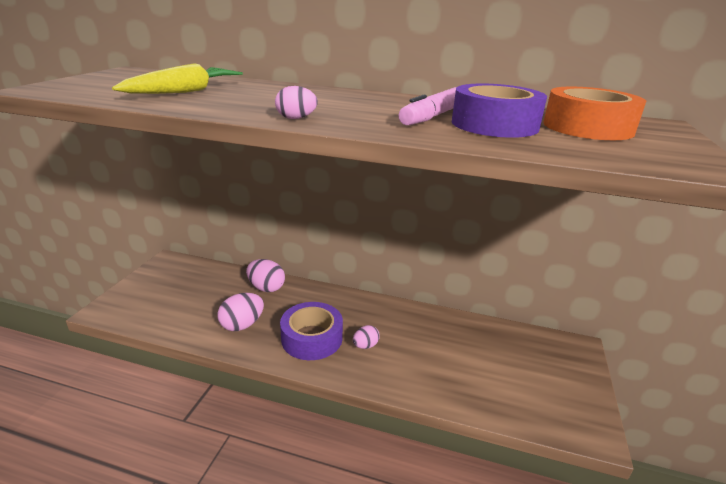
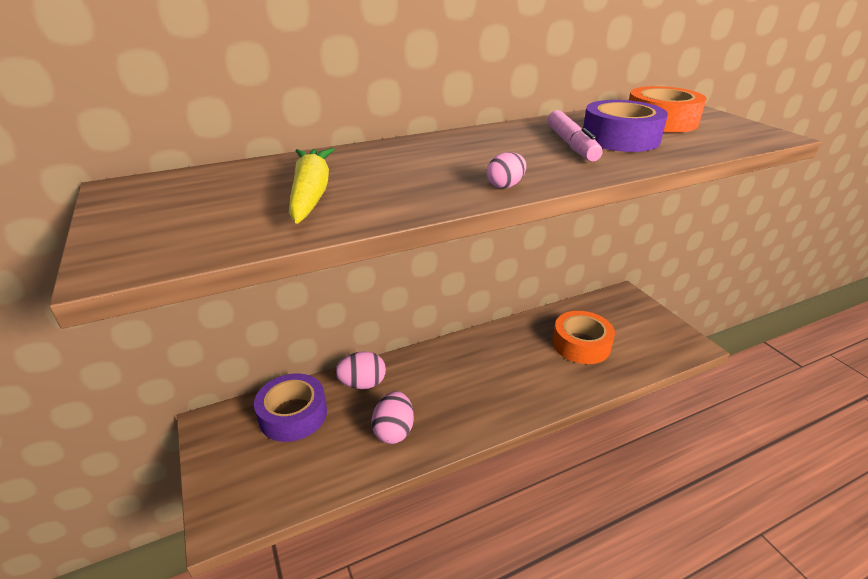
camera: 40 degrees left, 5 degrees up
(312, 338) = (467, 401): purple tape -> purple tape (293, 414)
(365, 345) = (512, 379): pink egg -> none
(464, 358) = (581, 344): none -> orange tape

